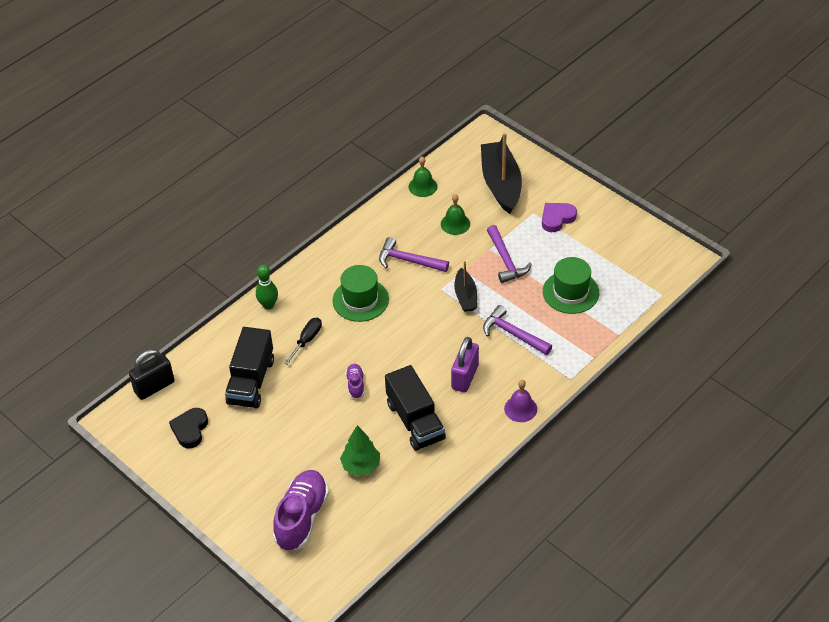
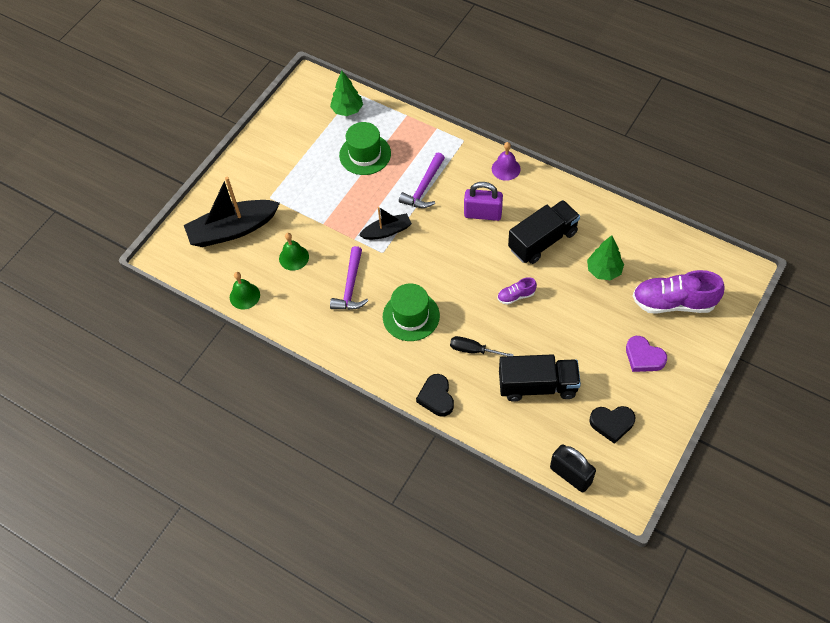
camera: 100 degrees left, 10 degrees up
(268, 305) = (436, 397): green bowling pin -> black heart
(505, 260) = (335, 208): purple hammer -> none
(557, 218) = (274, 178): purple heart -> purple heart (643, 357)
(637, 285) = (347, 110): none -> green tree

